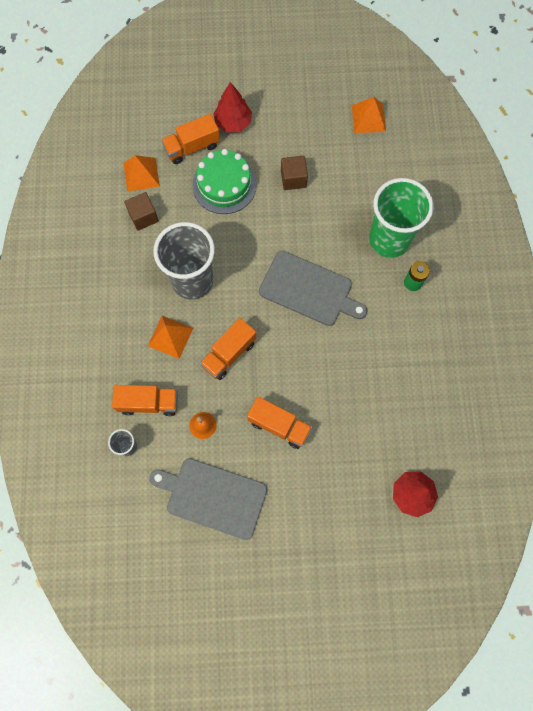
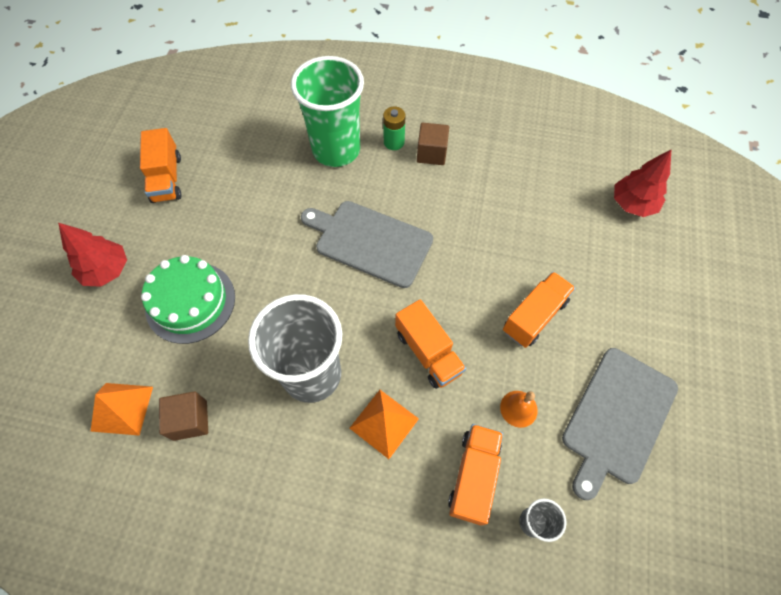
camera: 75 degrees left, 10 degrees down
(192, 147) = (115, 329): orange truck -> orange truck (167, 178)
(293, 179) = (219, 222): brown cube -> brown cube (431, 153)
(309, 290) = (370, 242): grey cutting board -> grey cutting board turned 105 degrees counterclockwise
(368, 118) = (179, 131): orange pyramid -> none

